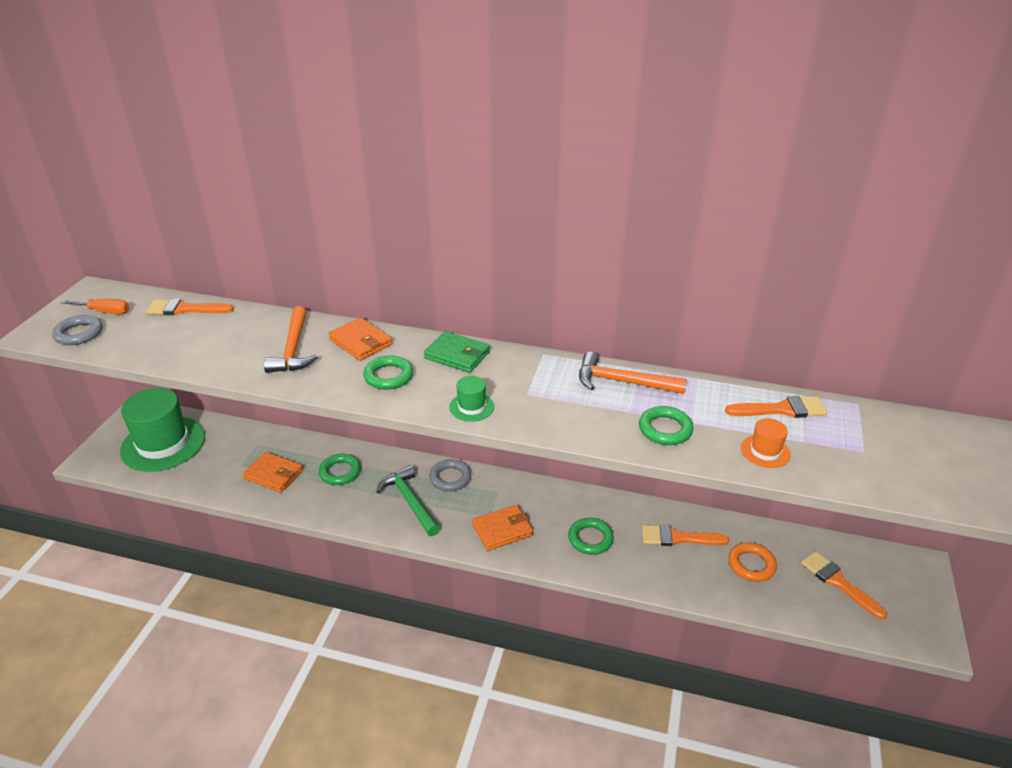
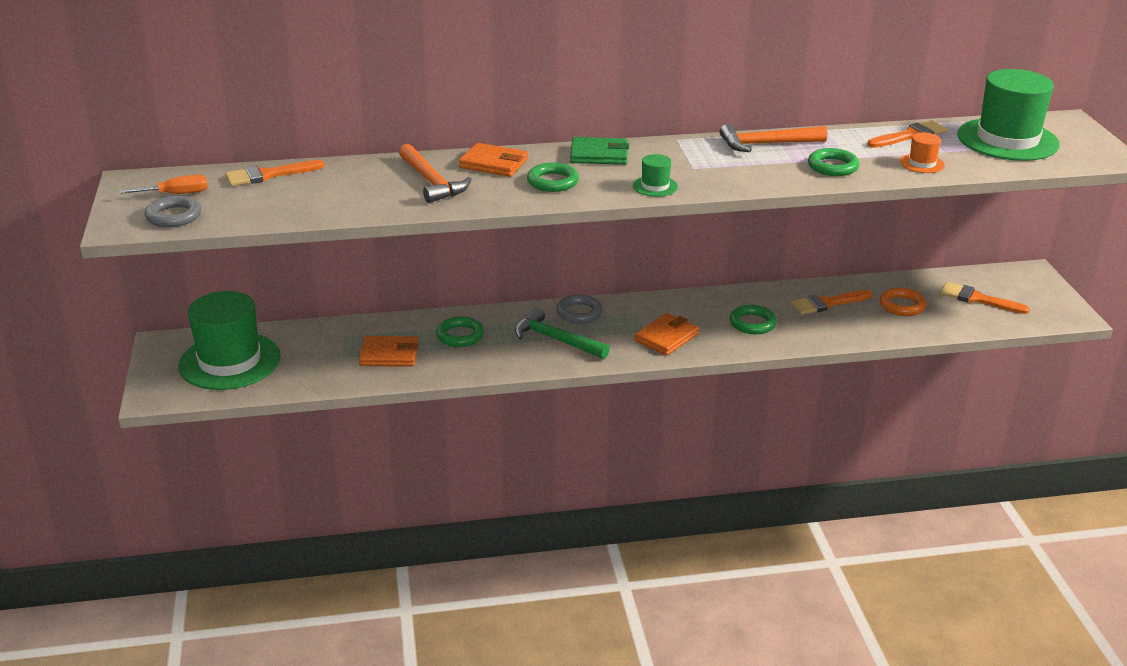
camera: 25 degrees left, 5 degrees down
(890, 444) = (1007, 140): none -> green hat

